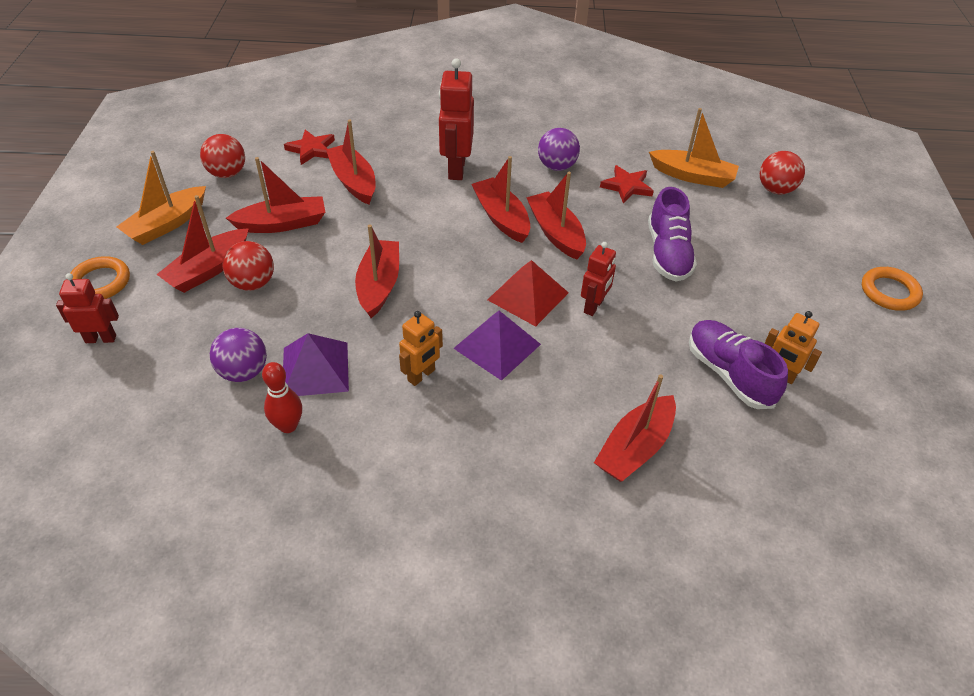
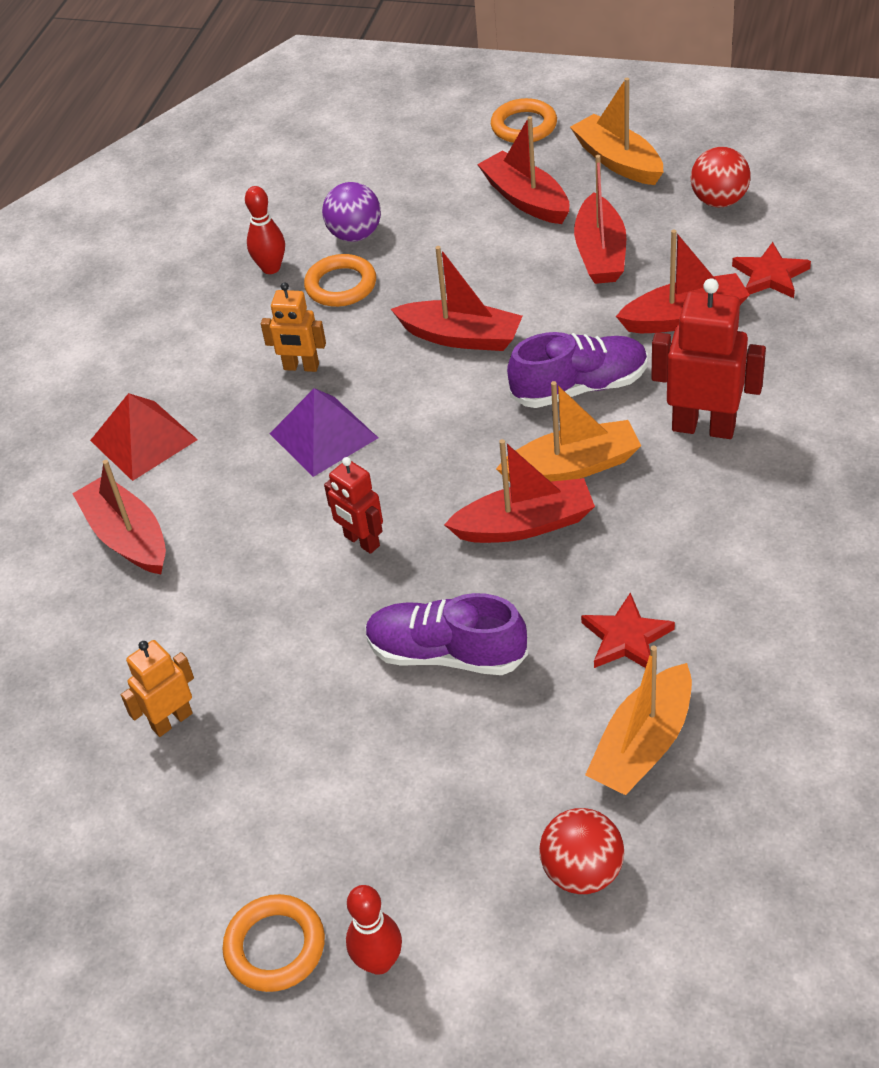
camera: 110 degrees right, 0 degrees up
(101, 338) = (435, 137): red robot -> none
(253, 283) = (492, 234): red ball -> none
(315, 369) = (341, 285): purple pyramid -> orange ring
(421, 375) = (301, 367): orange robot -> orange robot turned 45 degrees counterclockwise
(501, 217) = (573, 467): red boat -> orange boat
(528, 296) = (401, 475): red pyramid -> red pyramid (144, 440)
(557, 166) = (696, 552): purple ball -> none
(729, 374) = (194, 662): purple shoe -> purple shoe (579, 387)
(869, 251) = (379, 962): none -> red bowling pin

